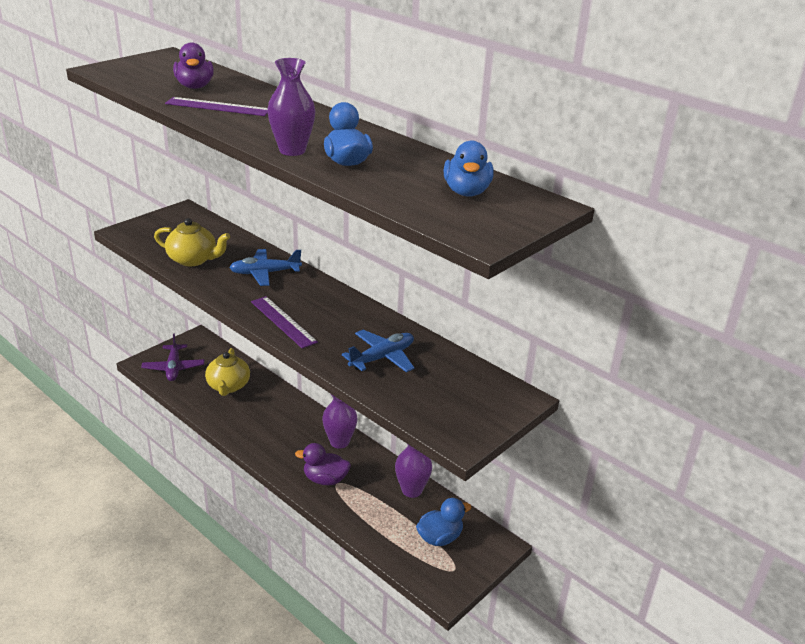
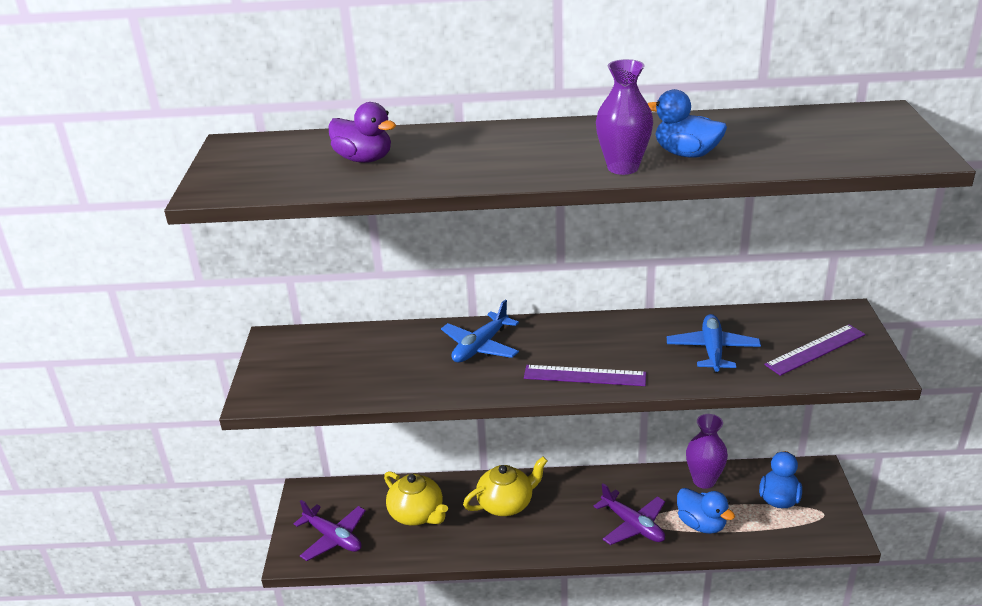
camera: 40 degrees left, 0 degrees up
(193, 260) = (389, 378): yellow teapot -> yellow teapot (506, 503)
(218, 107) = (446, 166): purple ruler -> purple ruler (815, 350)
(325, 479) = (632, 525): purple duck -> purple plane
(339, 442) = (591, 486): purple vase -> none
(466, 192) = (819, 130): blue duck -> blue duck (701, 524)

